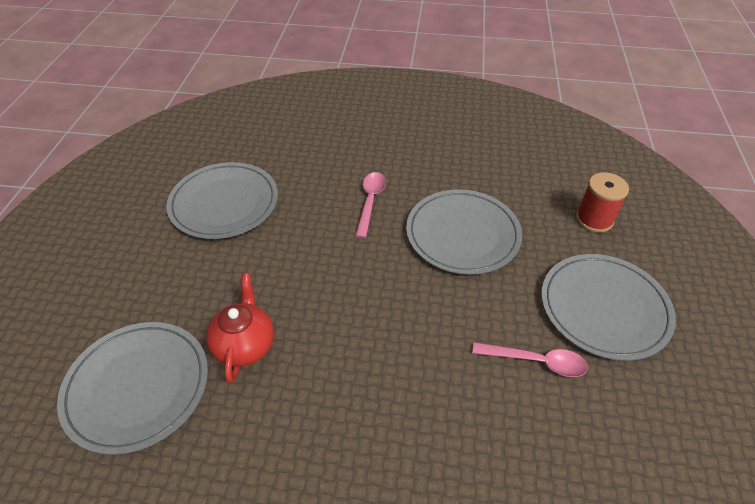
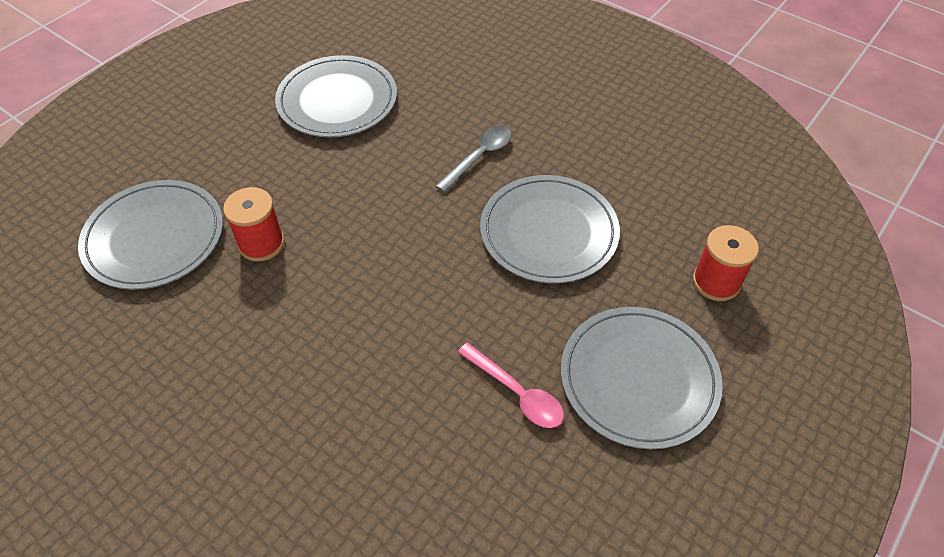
camera: 30 degrees right, 5 degrees up
(245, 345) = (261, 243): red teapot -> red spool
(370, 202) = (479, 157): pink spoon -> grey spoon

